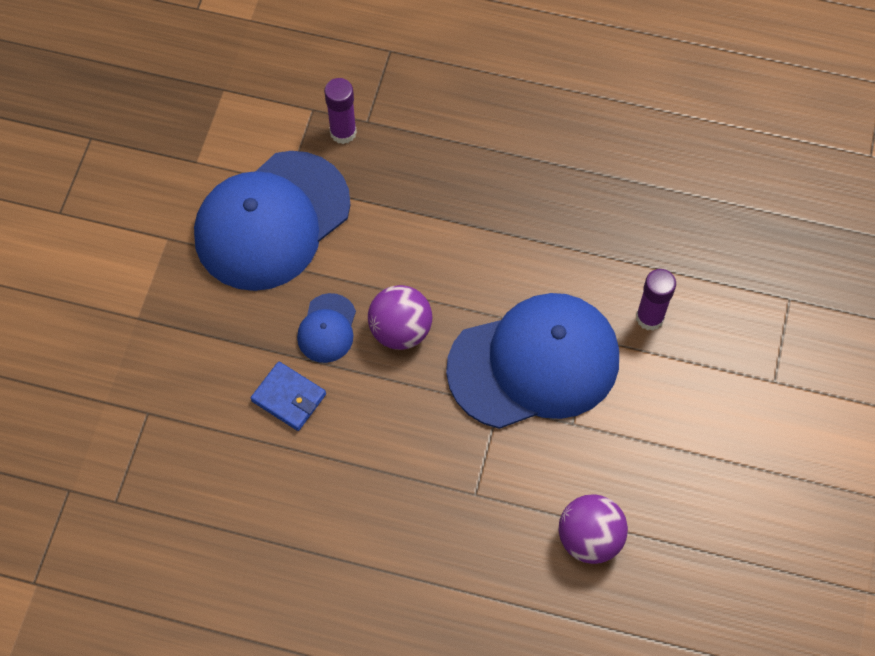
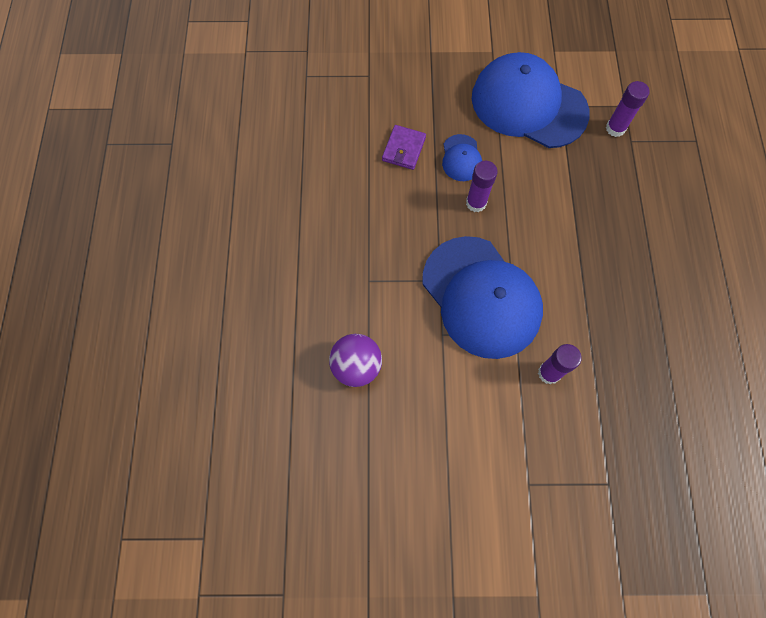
camera: 75 degrees right, 5 degrees up
(289, 398) = (404, 149): blue wallet -> purple wallet
(327, 328) = (461, 158): blue cap -> blue cap turned 90 degrees counterclockwise
(400, 330) = (476, 203): purple ball -> purple glue stick

